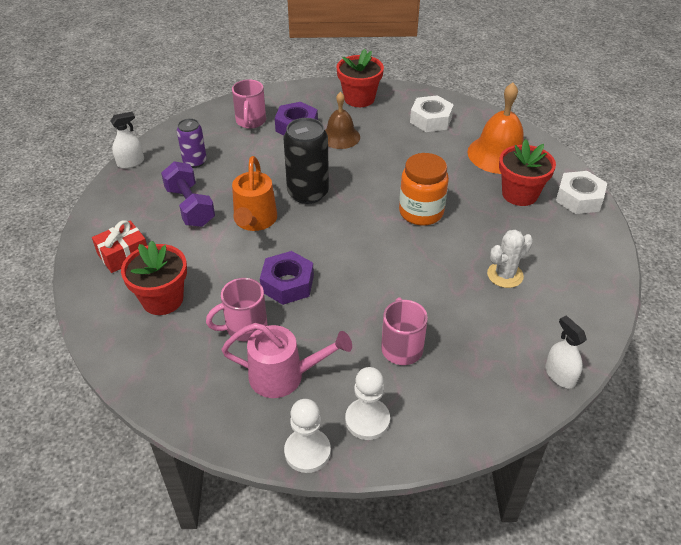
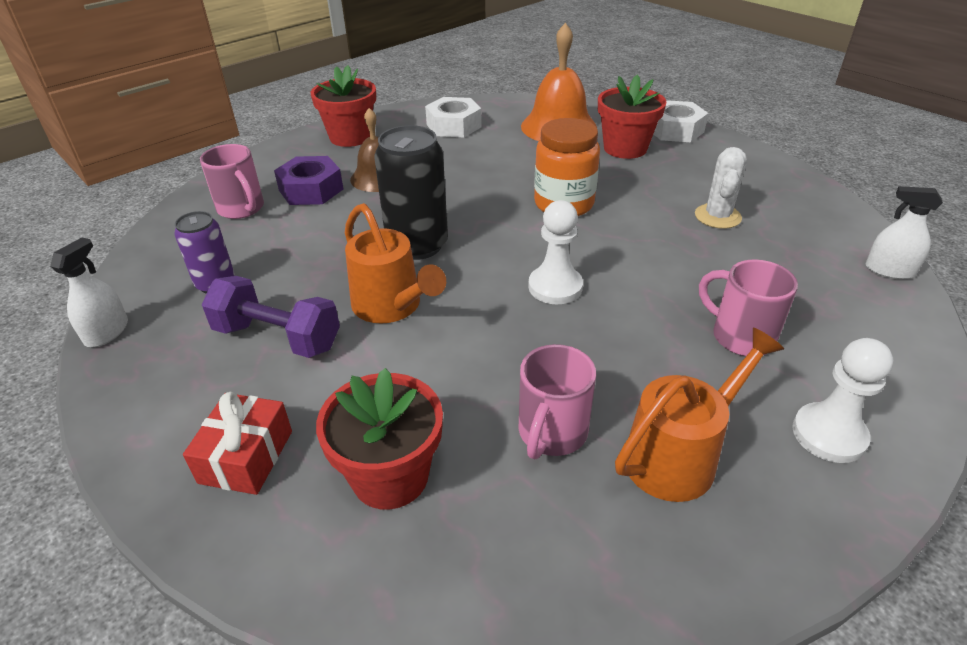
camera: 40 degrees left, 5 degrees down
(285, 376) = (679, 455): pink watering can -> orange watering can
(287, 284) = (529, 349): purple nut -> none
(307, 451) = (835, 524): white pawn -> white pawn (555, 287)

